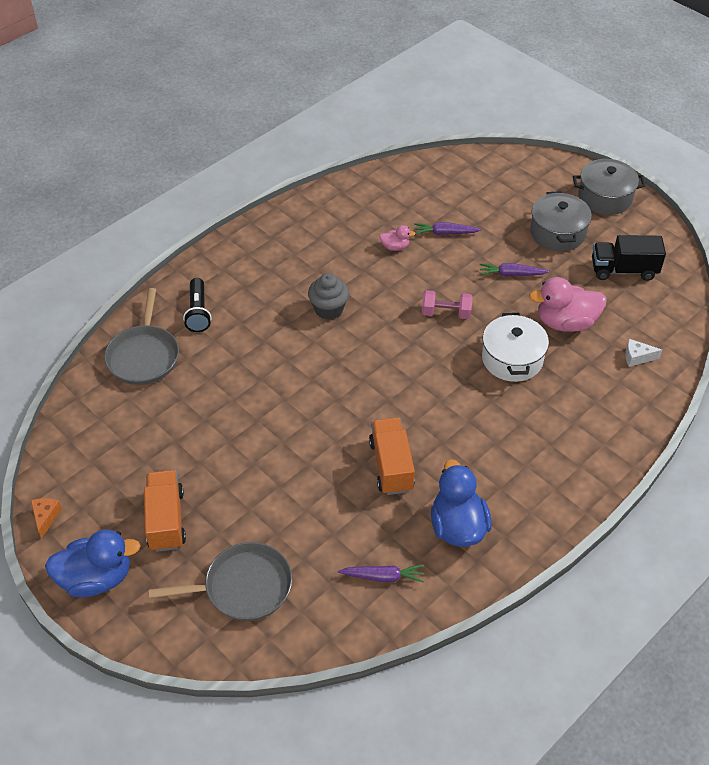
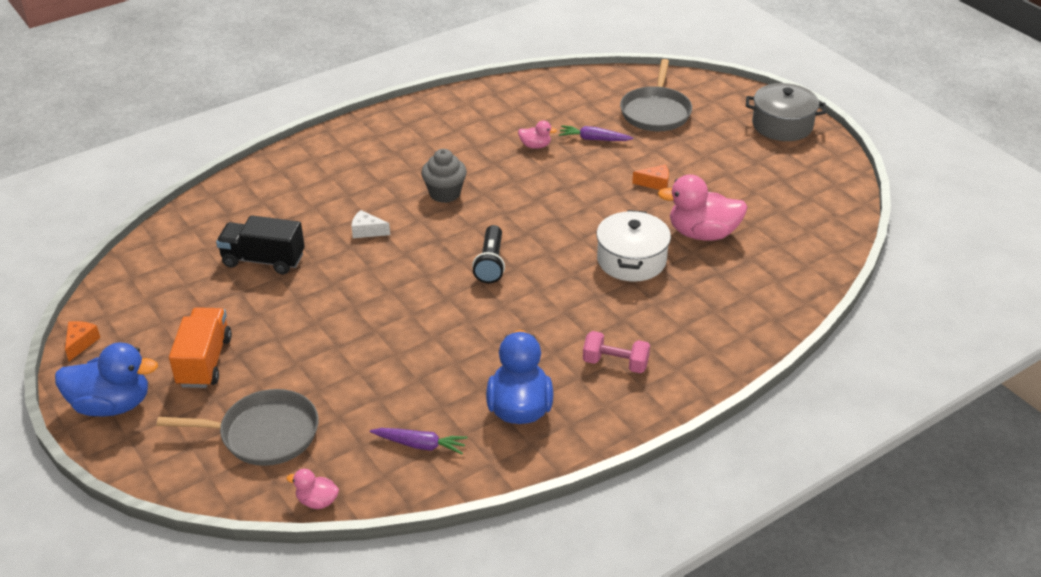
camera: 10 degrees right, 10 degrees down
(144, 356) = (235, 213): grey pan -> grey pan (656, 112)
(198, 312) = (306, 181): black flashlight -> black flashlight (491, 263)
(311, 648) = (317, 501): none -> pink duck
(391, 466) = (464, 343): orange truck -> none
(446, 313) = (571, 210): pink dumbbell -> pink dumbbell (615, 363)
(511, 274) = (655, 183): purple carrot -> orange cheese
(557, 233) = (719, 151): grey pot -> none
(623, 270) = (783, 193): black truck -> black truck (263, 260)
(637, 357) = (774, 275): white cheese -> white cheese (367, 231)

